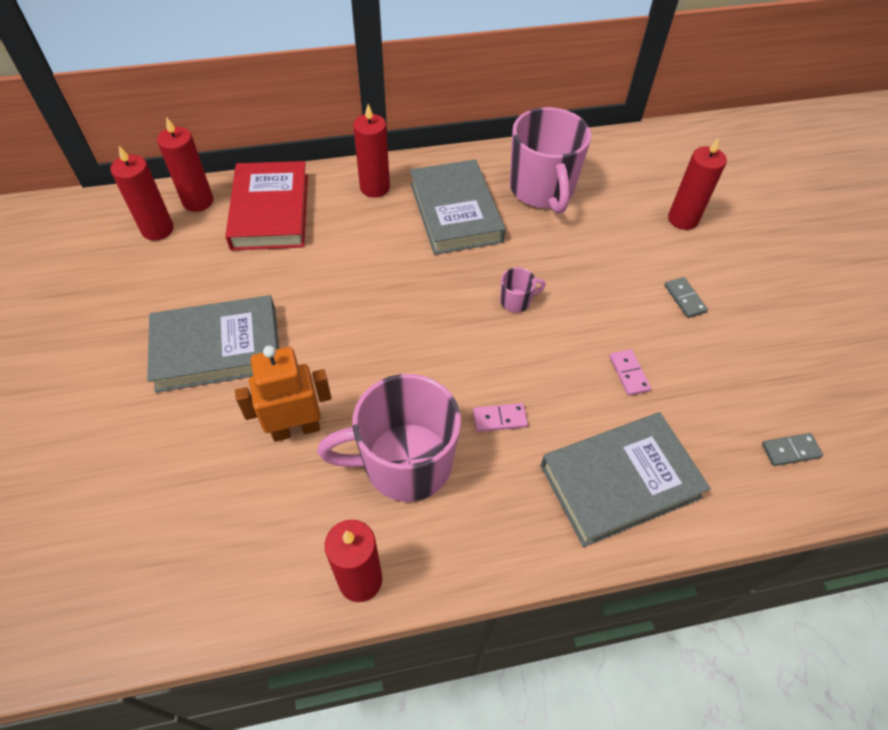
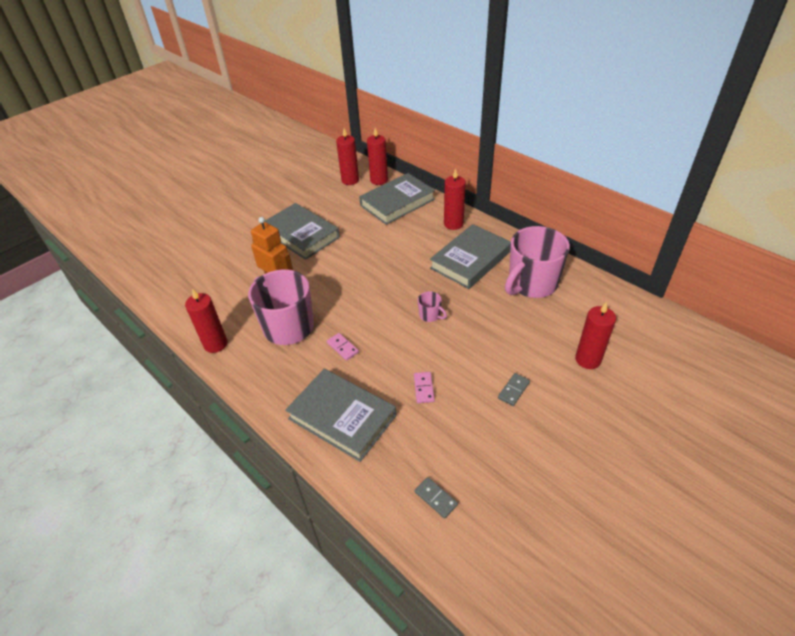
camera: 60 degrees right, 10 degrees down
(270, 211) = (397, 202): red book -> grey book
(629, 373) = (424, 388): pink domino -> pink domino turned 45 degrees counterclockwise

